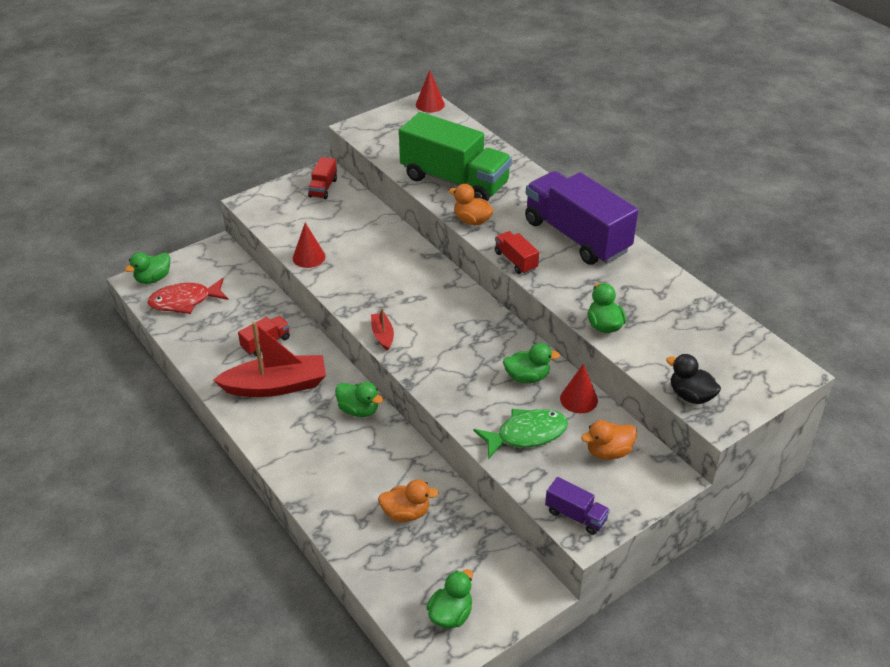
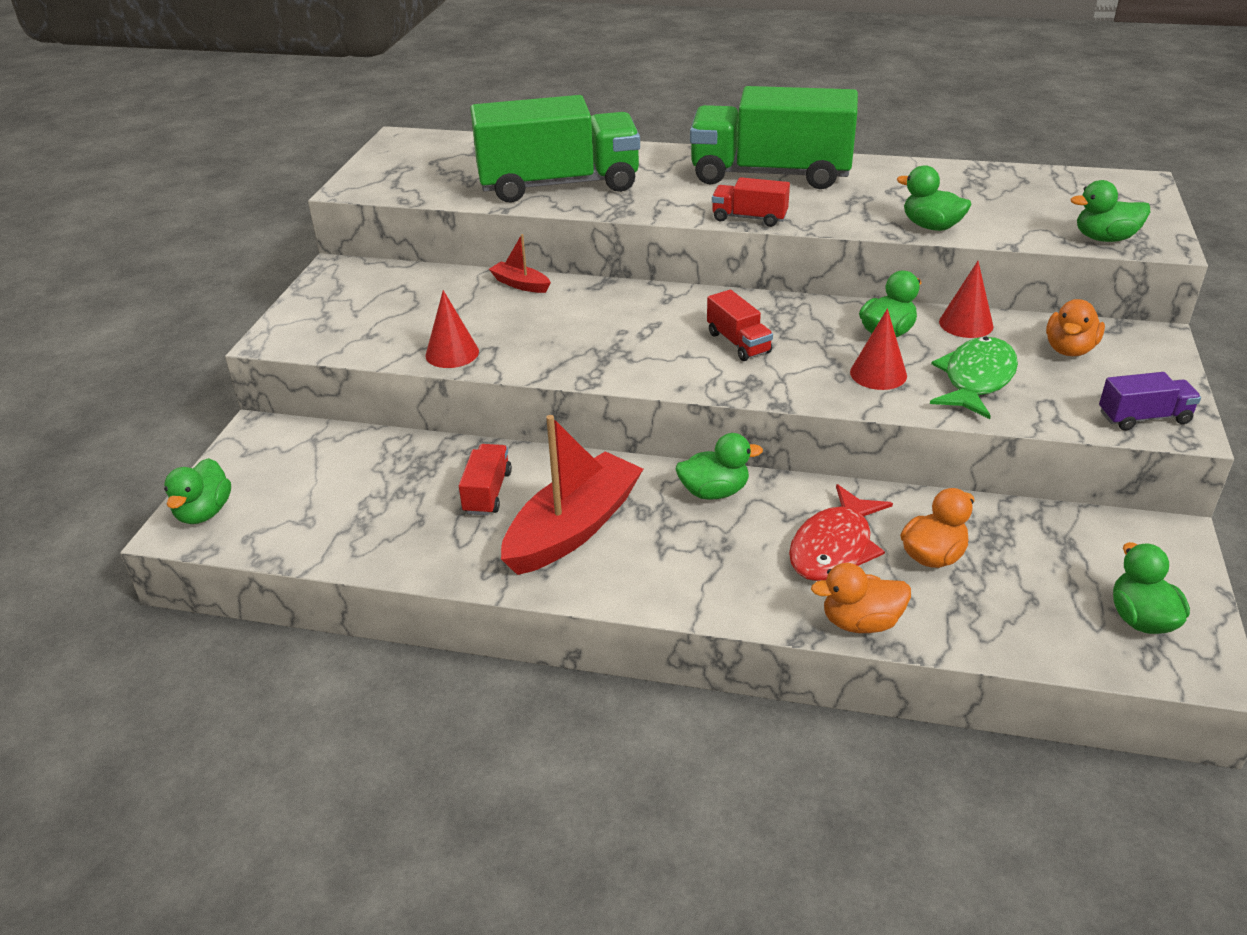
camera: 40 degrees left, 5 degrees down
(185, 301) = (296, 511): red fish -> red fish (834, 547)
(323, 188) = (359, 283): red truck -> red truck (738, 343)
(382, 335) = (673, 378): red boat -> red boat (520, 284)
(430, 104) = (410, 138): red cone -> red cone (878, 374)
(472, 220) = (640, 207): orange duck -> orange duck (860, 622)
(576, 236) = (770, 174): purple truck -> green truck
(690, 395) = (1104, 238): black duck -> green duck

